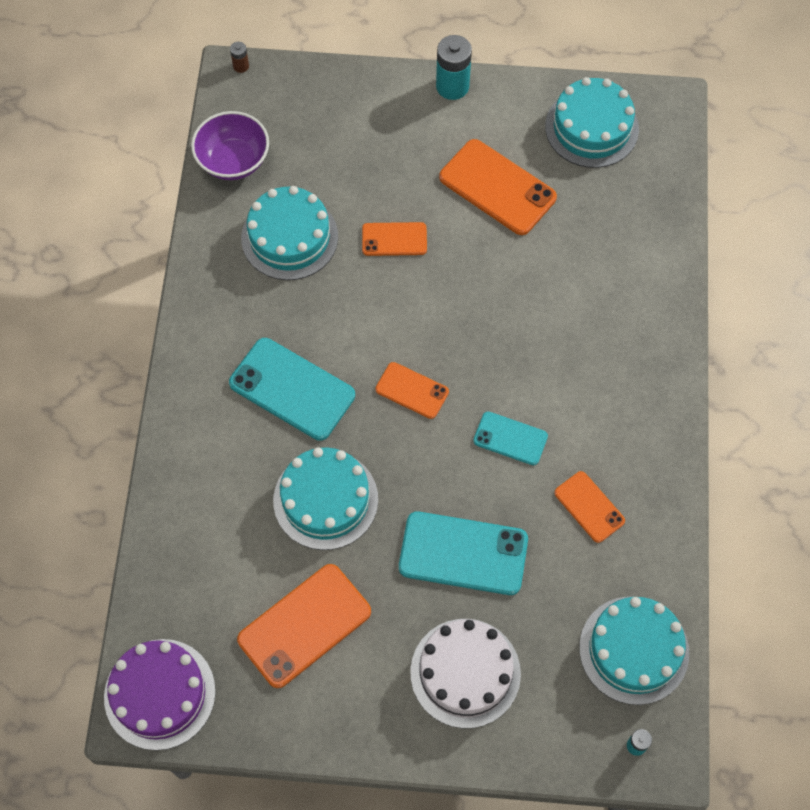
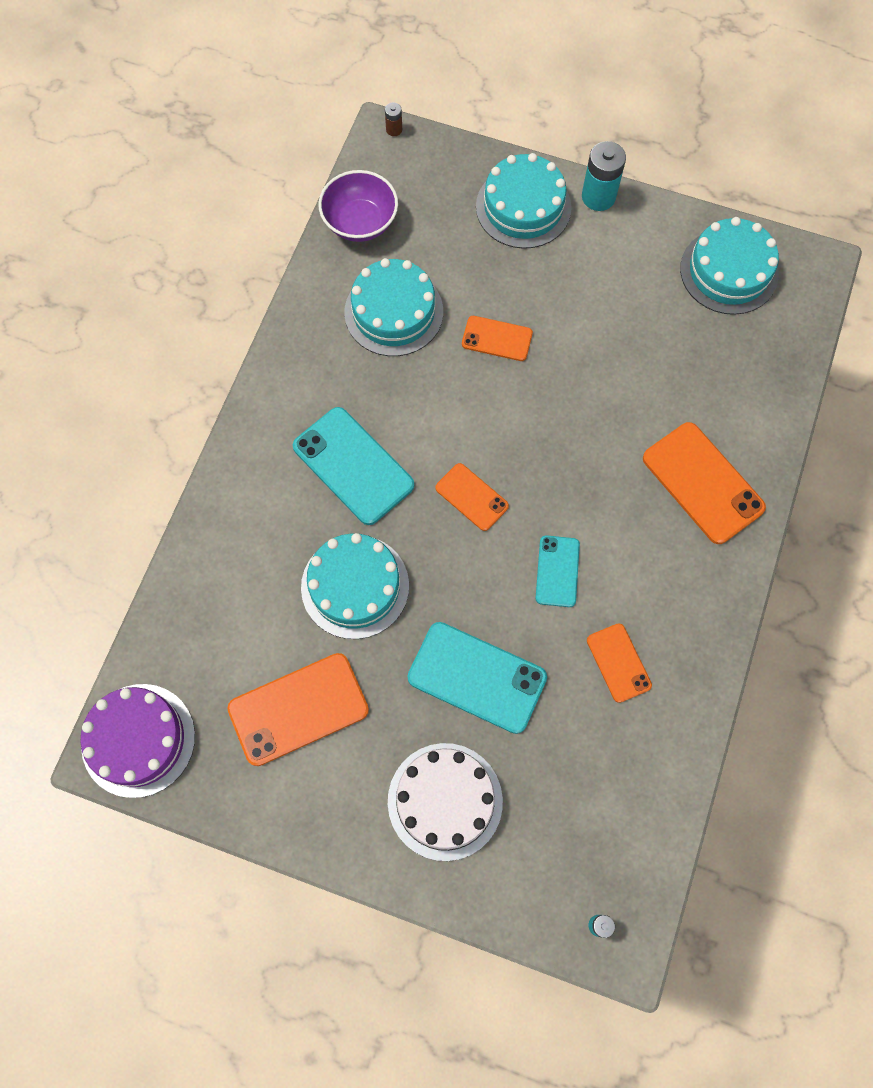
camera: 15 degrees right, 5 degrees up
(497, 187) = (615, 310): orange phone -> orange phone (703, 483)
(510, 438) = (557, 571): turquoise phone -> turquoise phone turned 60 degrees clockwise
(634, 650) = (623, 824): turquoise cake -> turquoise cake (523, 207)

